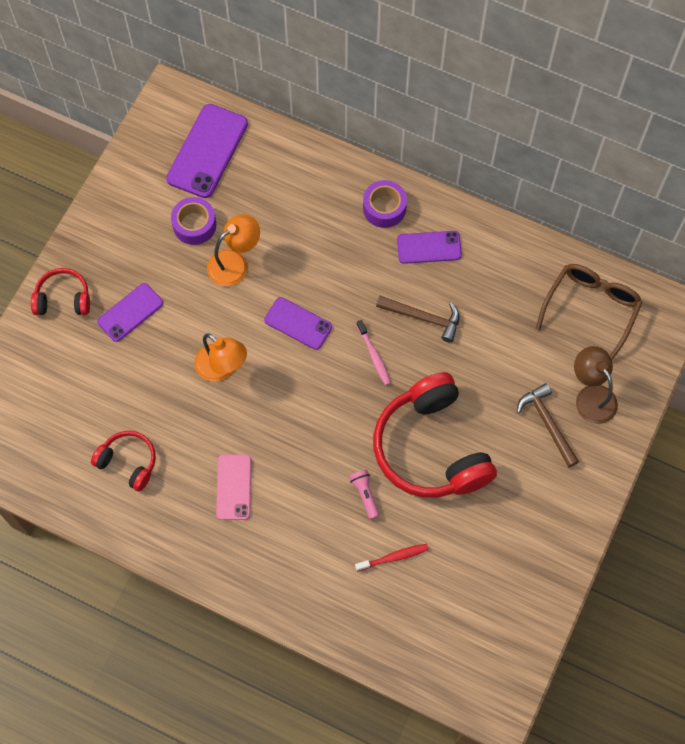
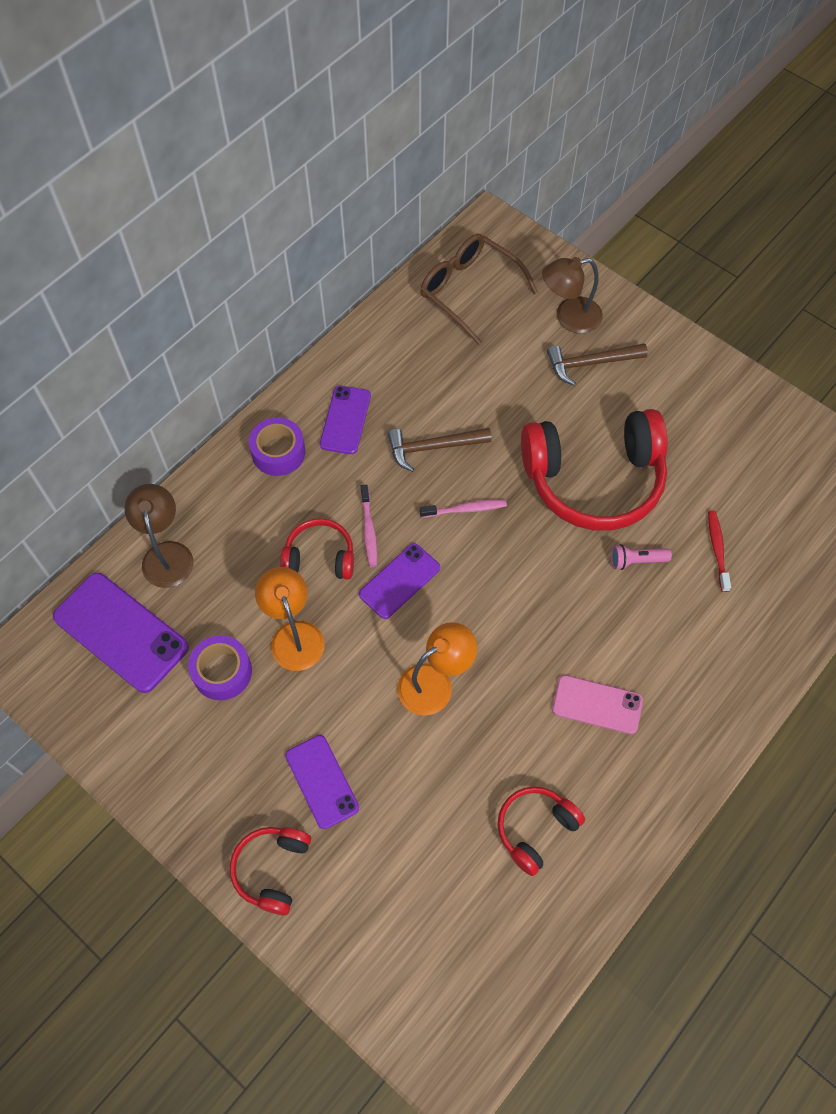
camera: 75 degrees left, 5 degrees down
(276, 160) = (166, 554): none -> brown lamp
(302, 263) = (319, 557): none -> red headphones
(335, 291) = (369, 530): none -> pink toothbrush
(423, 318) = (432, 447): brown hammer -> brown hammer turned 135 degrees counterclockwise

